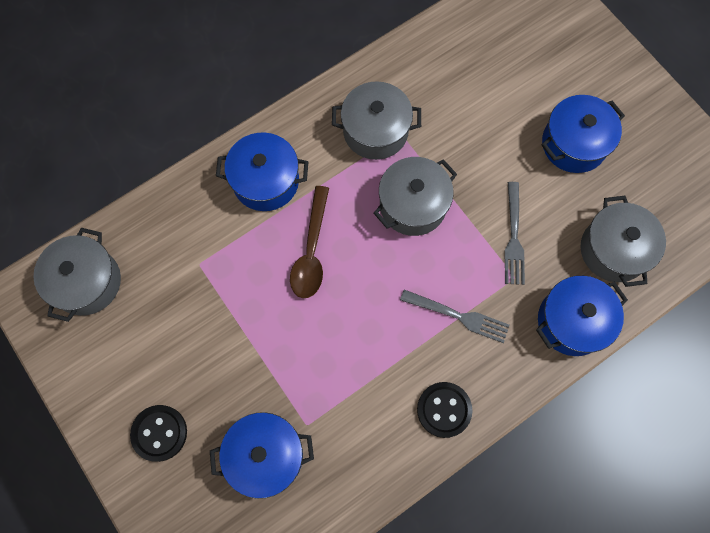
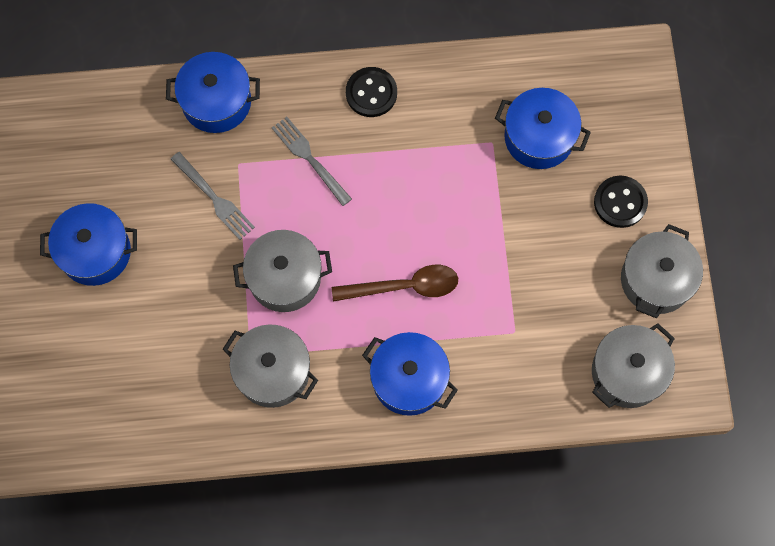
camera: 150 degrees left, 0 degrees up
(311, 251) = (404, 286): brown spoon -> brown spoon turned 45 degrees clockwise
(513, 237) = (214, 198): grey fork -> grey fork turned 105 degrees clockwise
(613, 250) = (135, 139): grey pot -> grey pot (656, 280)

